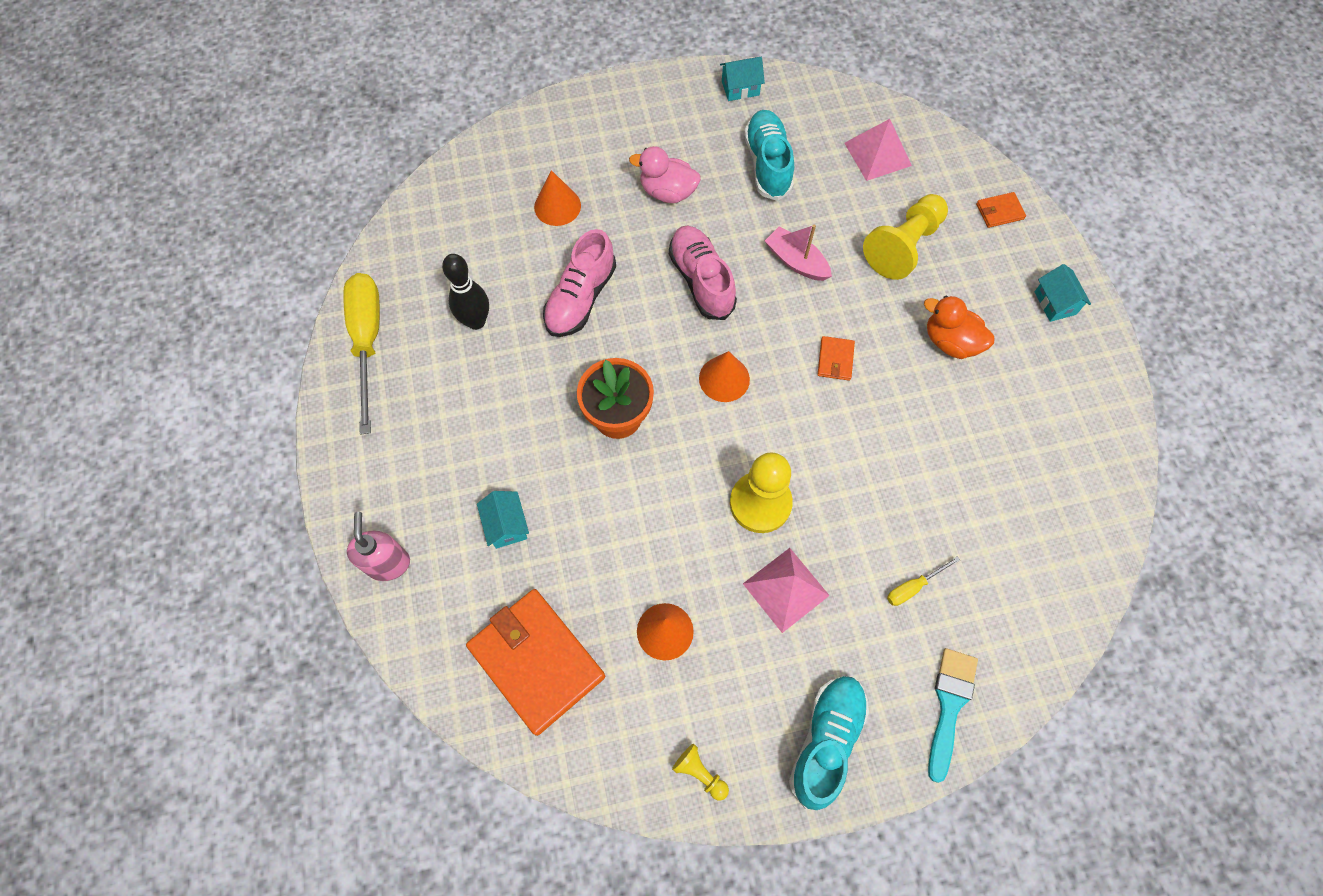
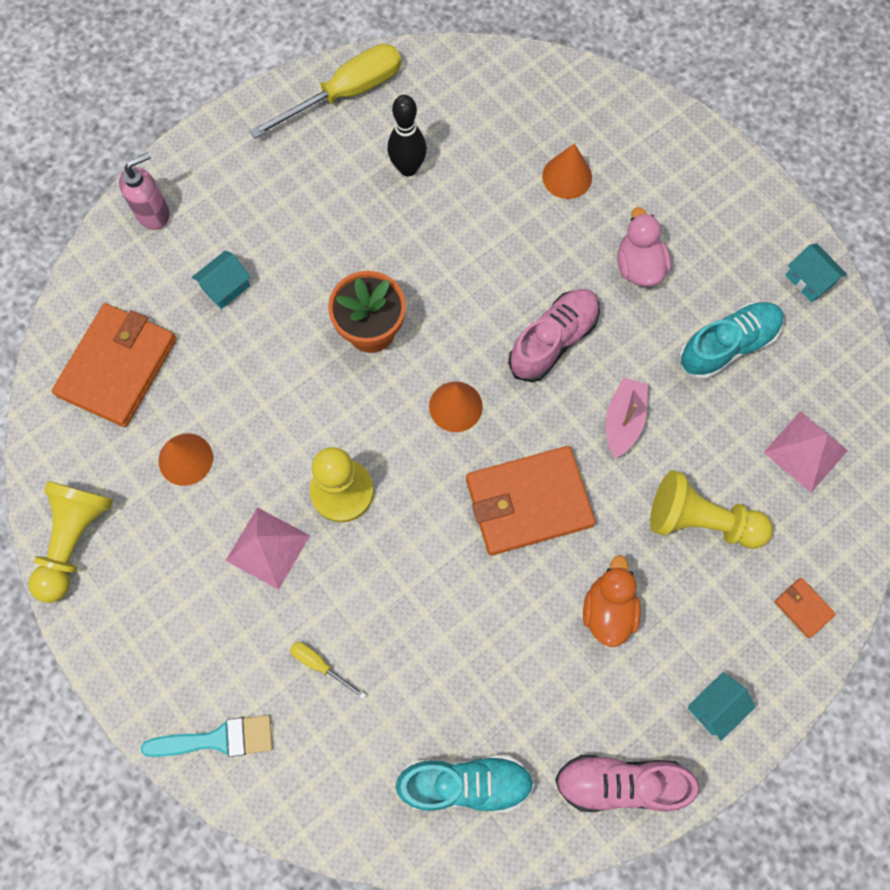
camera: 65 degrees right, 5 degrees up
(580, 298) = (477, 243): pink shoe -> pink shoe (620, 783)
(700, 773) = (74, 540): yellow pawn -> yellow pawn, size x2.13
(826, 741) = (142, 637): turquoise shoe -> turquoise shoe (465, 783)
(835, 360) = (528, 502): orange wallet -> orange wallet, size x2.34

